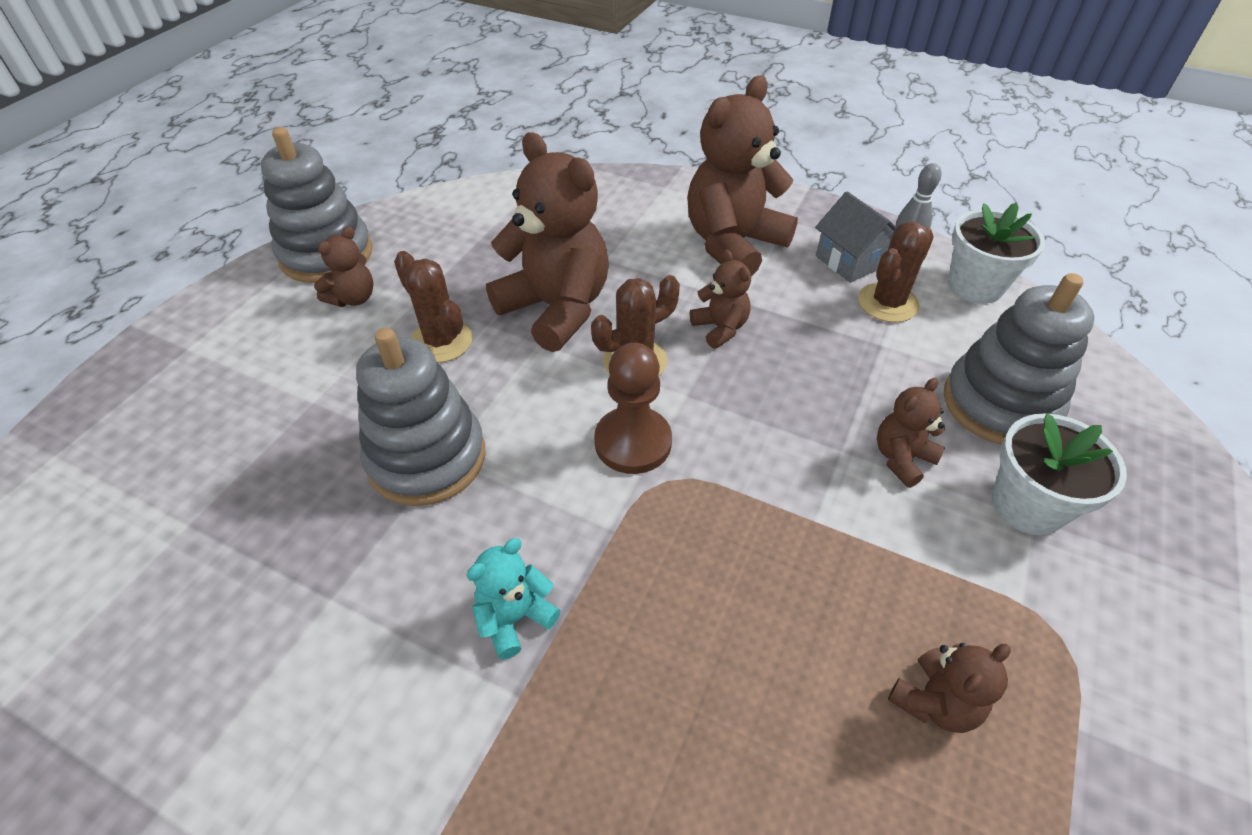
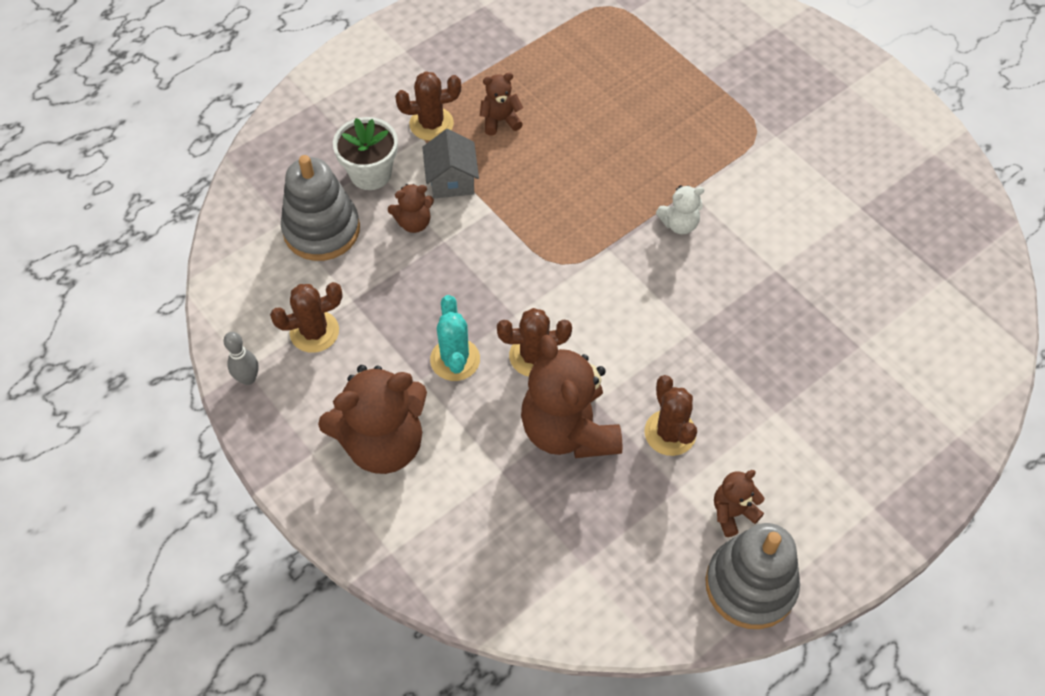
camera: 155 degrees left, 10 degrees up
(427, 458) = (704, 335): grey stacking toy -> none
(515, 618) = (679, 224): turquoise teddy bear -> white teddy bear
(633, 442) = (568, 295): brown pawn -> none
(720, 328) = (455, 359): brown teddy bear -> turquoise cactus
(851, 261) = (303, 384): grey house -> grey house (451, 180)
(975, 286) = (235, 320): white flower pot -> none
(1034, 637) = (431, 124): none -> brown cactus

